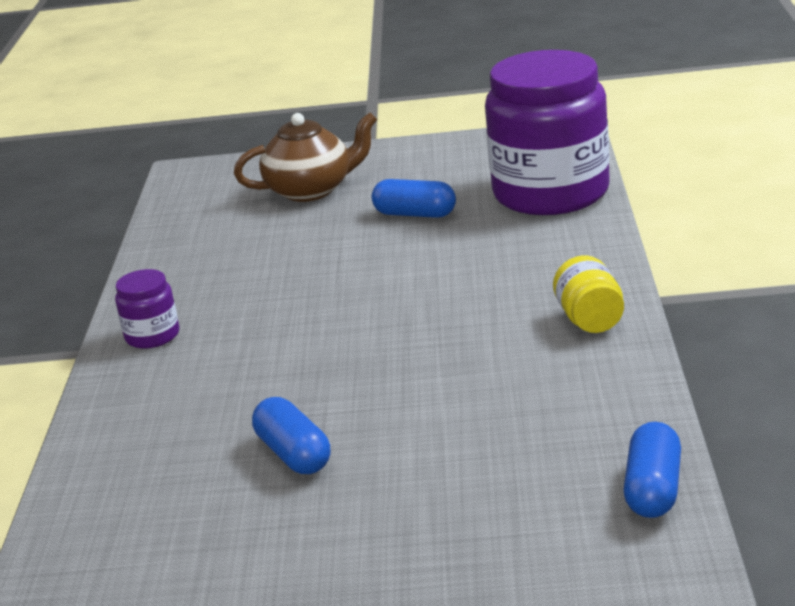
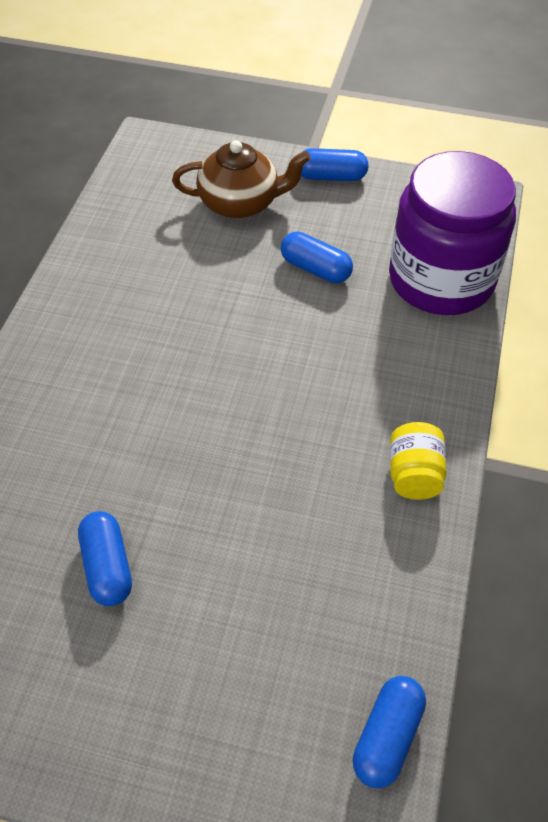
camera: 10 degrees right, 25 degrees up
(152, 336) = (47, 360): purple jar -> none
(399, 153) = (331, 177): none -> blue capsule

